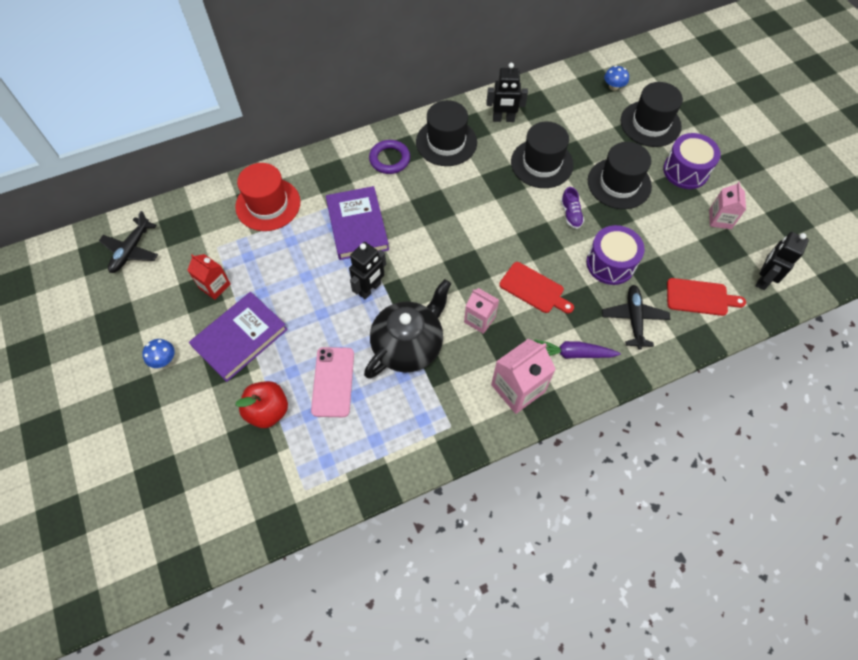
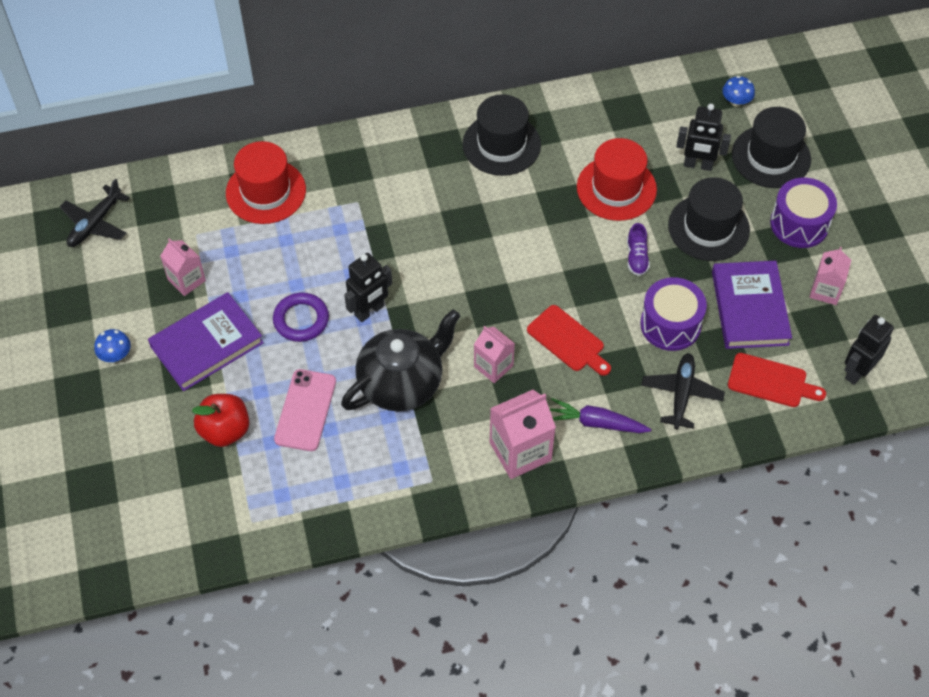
camera: 10 degrees right, 5 degrees down
(215, 286) = (186, 280): red carton -> pink carton
(357, 225) = (369, 233): purple book -> purple book (749, 308)
(389, 159) = (425, 156): purple ring -> purple ring (301, 320)
(503, 119) = (581, 125): black robot -> black robot (698, 165)
(542, 163) = (616, 188): black hat -> red hat

